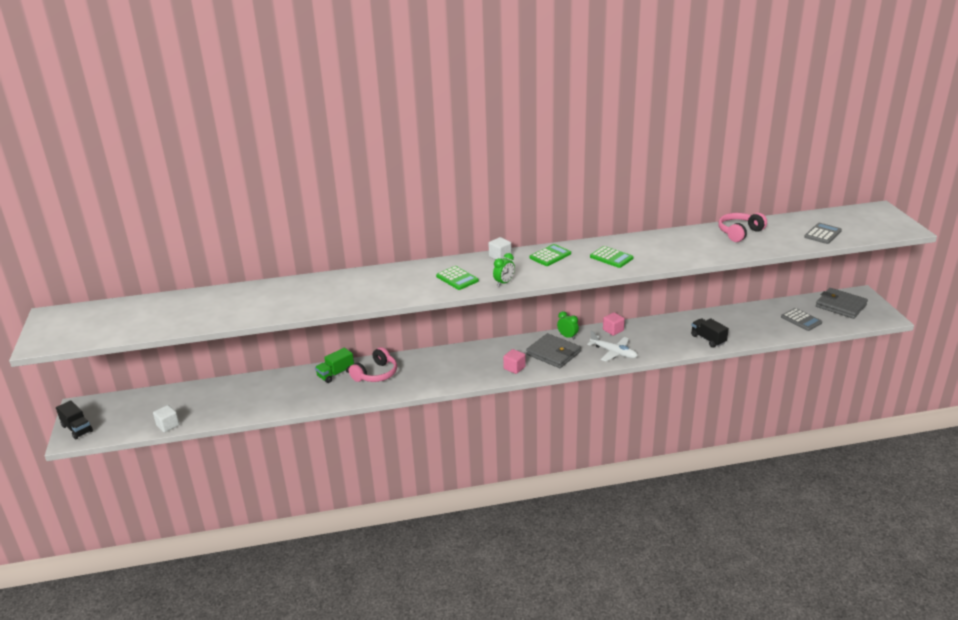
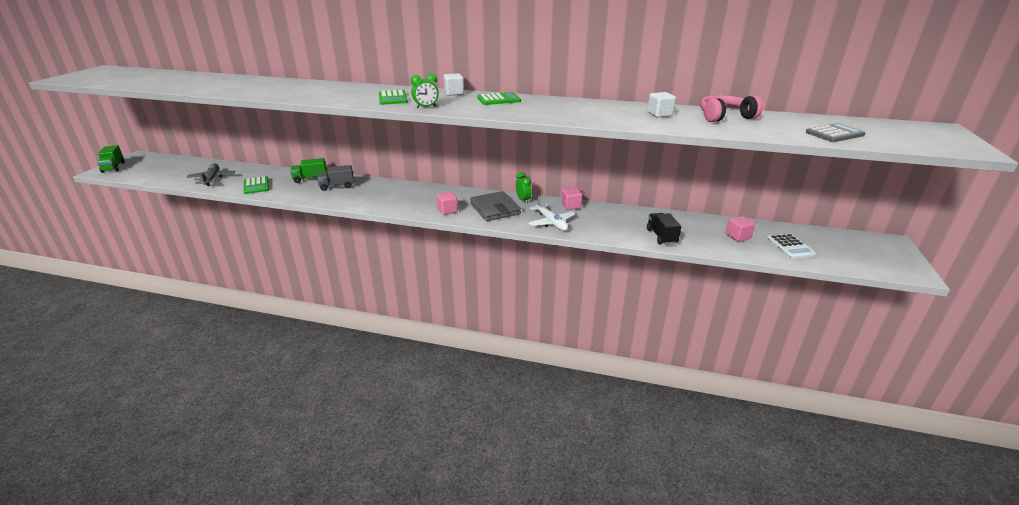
camera: 25 degrees right, 0 degrees up
(77, 429) = (113, 167): black truck -> green truck
(168, 425) = (161, 180): white cube -> white cube (659, 114)
(226, 406) = (212, 179): none -> grey plane
(376, 374) = (337, 186): pink headphones -> grey truck
(611, 257) = (555, 110): green calculator -> green calculator (256, 186)
(760, 322) = (738, 236): none -> pink cube
(801, 320) = (790, 247): grey calculator -> white calculator
(840, 305) = (854, 246): grey wallet -> none

